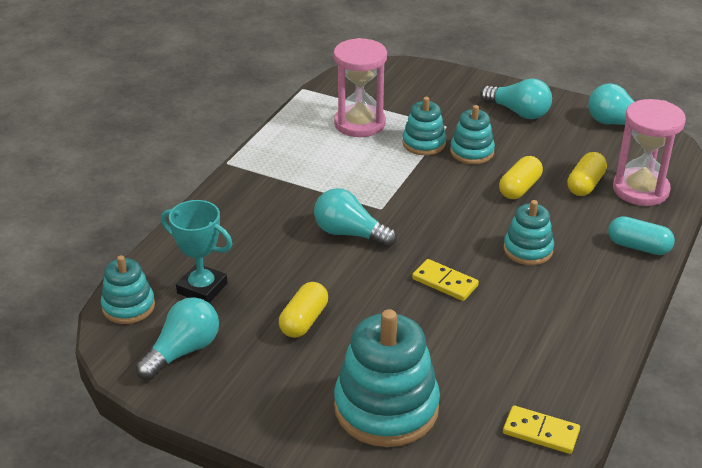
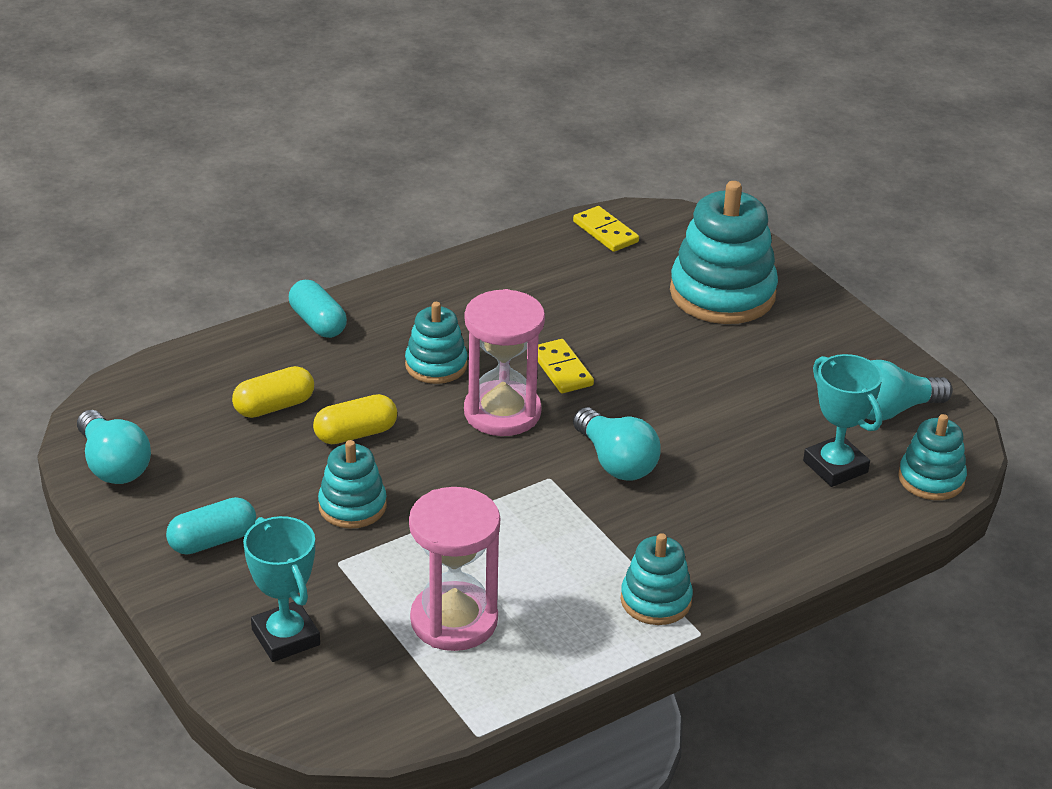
camera: 150 degrees left, 0 degrees up
(304, 321) = (743, 391): yellow capsule -> none
(424, 143) = (399, 547): turquoise stacking toy -> turquoise stacking toy (656, 600)
(430, 90) = (285, 637): none -> turquoise trophy
(518, 112) = (212, 541): turquoise light bulb -> turquoise capsule
(640, 190) = (222, 375): pink hourglass -> pink hourglass (502, 412)

